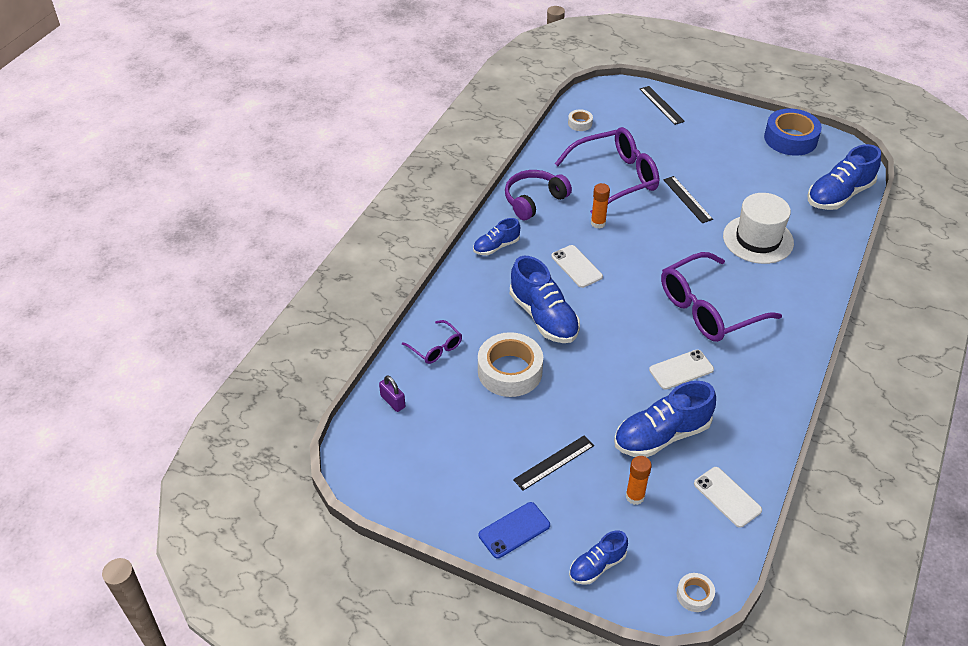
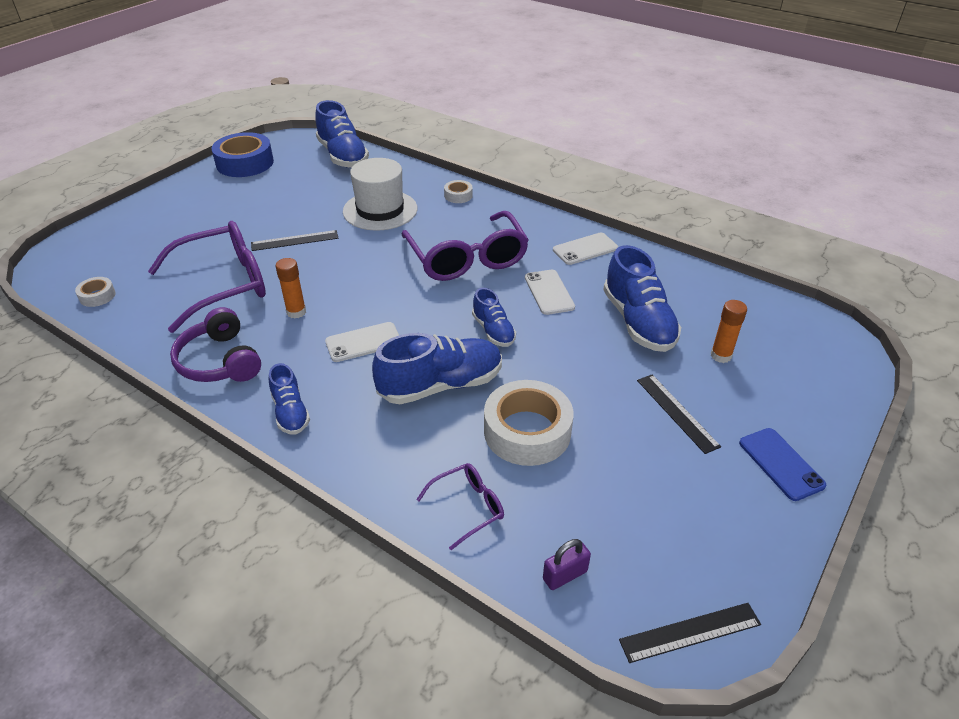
camera: 80 degrees left, 5 degrees down
(597, 566) = (816, 400): blue shoe -> blue shoe (493, 331)
(615, 178) = (224, 284): purple glasses -> purple glasses turned 75 degrees clockwise
(661, 105) = (120, 228): black ruler -> black ruler (690, 632)
(694, 595) = (835, 337): white tape -> white tape (458, 195)
(727, 497) = (715, 295): white phone -> white phone (585, 249)

